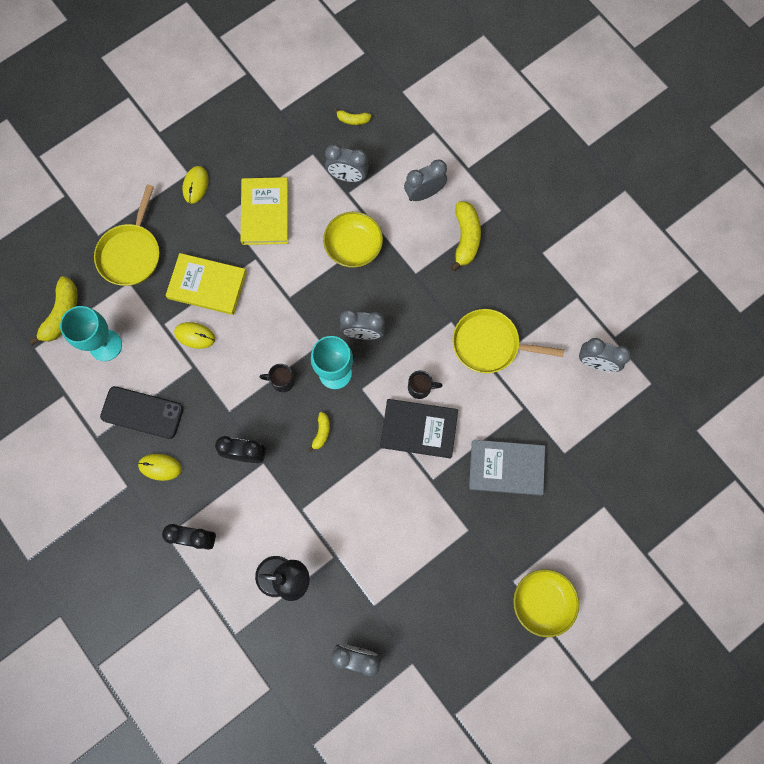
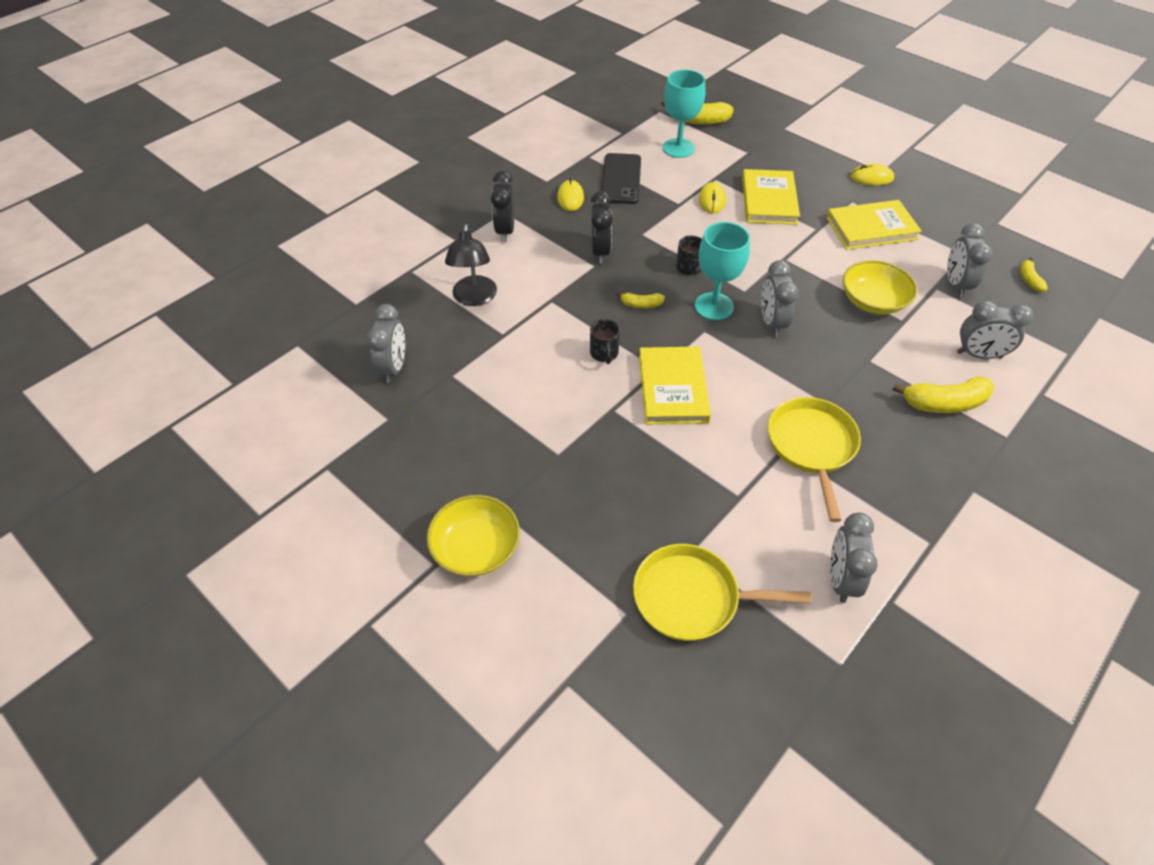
camera: 80 degrees right, 25 degrees down
(131, 253) = (776, 149): yellow pan -> yellow pan (692, 598)
(418, 429) = (673, 388): black book -> yellow book
(420, 387) = (725, 383): black mug -> black mug (604, 353)
(424, 193) = (979, 355): grey clock -> grey clock turned 135 degrees clockwise
(506, 468) = (649, 485): grey book -> none

